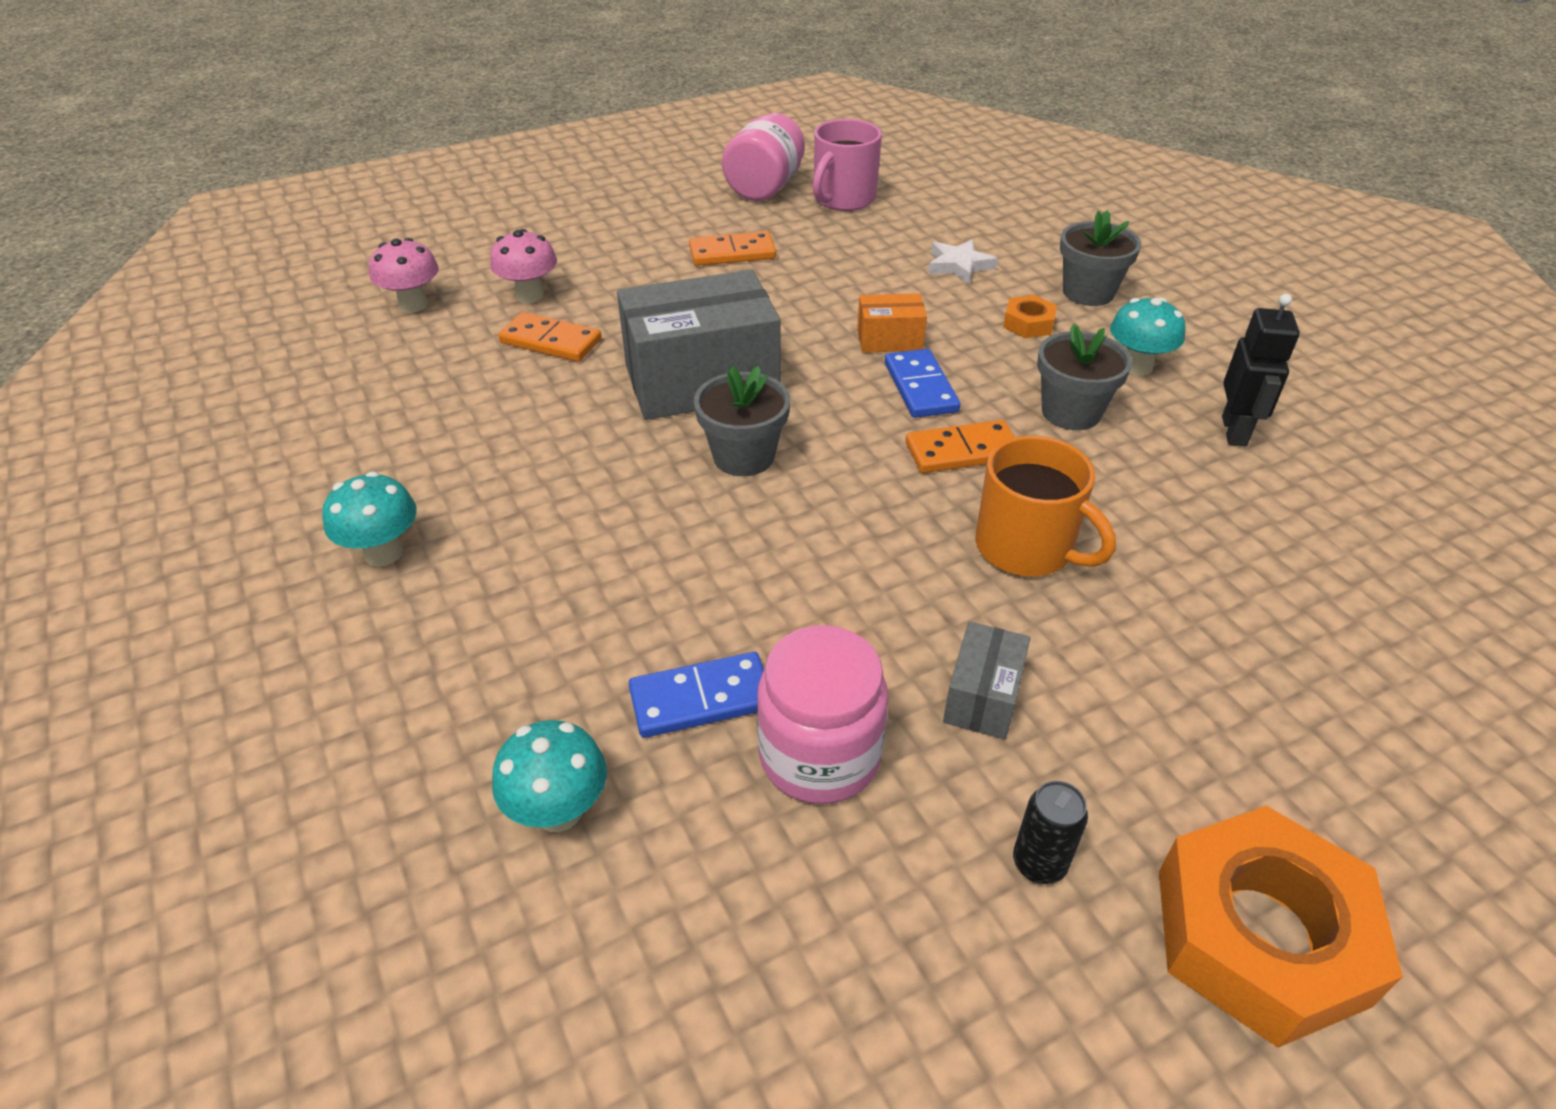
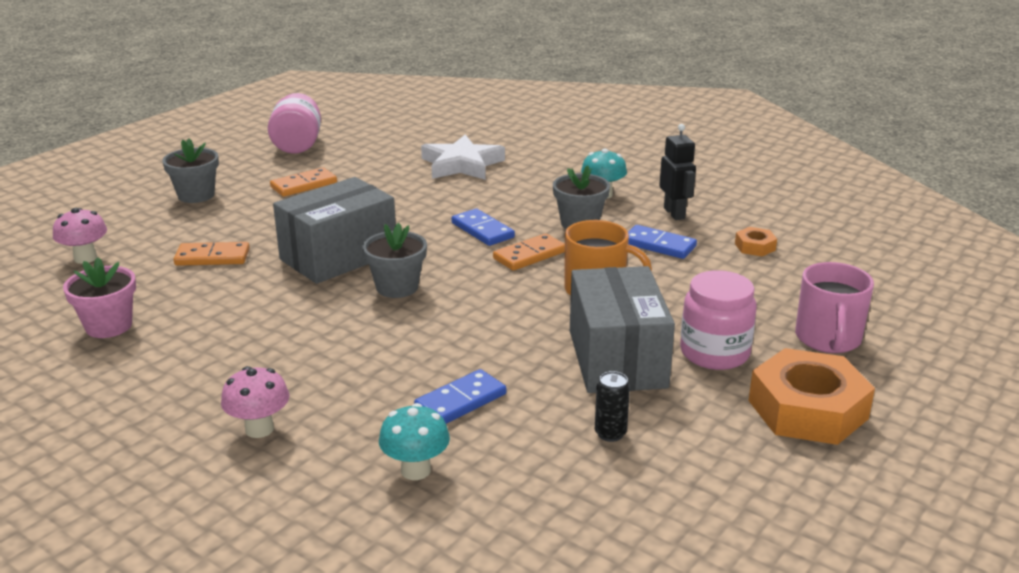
camera: 25 degrees left, 15 degrees down
(366, 417) = (108, 326): none -> pink flower pot
(383, 553) = (191, 390): turquoise mushroom -> none
(530, 296) = (173, 236): pink mushroom -> pink mushroom (259, 429)
(819, 755) = (547, 406): pink jar -> pink jar (714, 353)
(843, 199) = (358, 142): pink mug -> pink mug (828, 339)
(889, 340) = (445, 211): orange box -> none
(959, 265) = (462, 164): white star -> white star, size x1.77
(982, 697) = (617, 359): grey box -> grey box, size x2.13
(1028, 323) = (525, 186): orange nut -> orange nut (755, 247)
(1039, 863) = (690, 414): black can -> black can (610, 433)
(1088, 292) = (551, 164): grey flower pot -> grey flower pot (196, 195)
(1175, 487) = (659, 245): none -> blue domino

